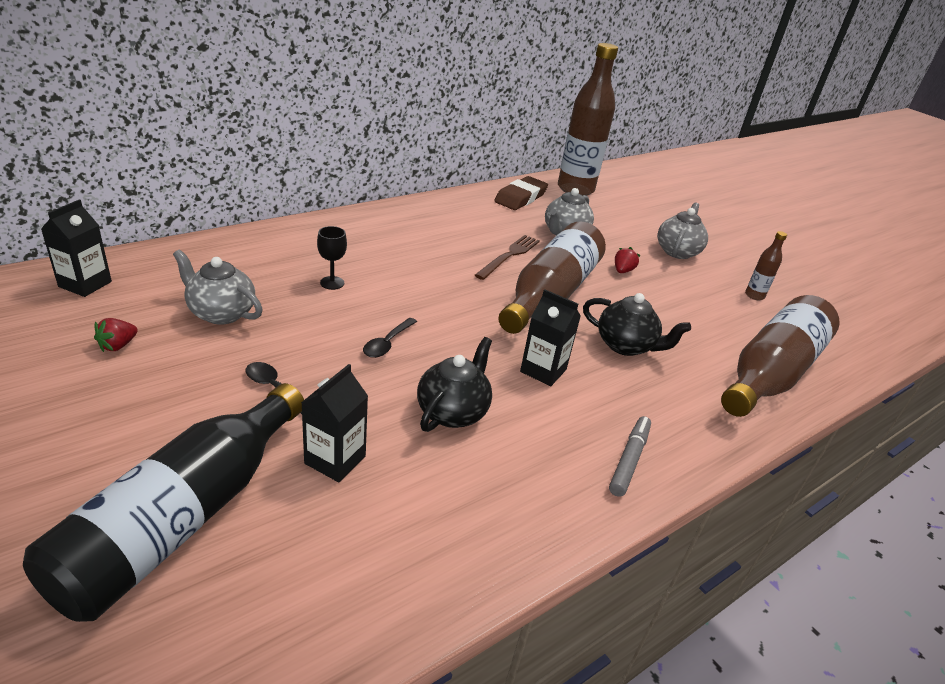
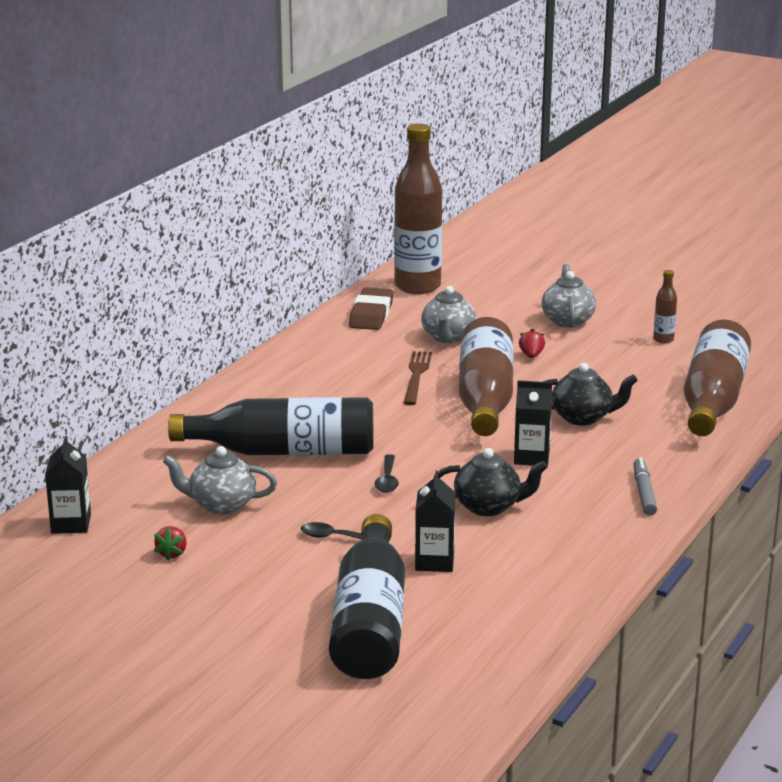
camera: 20 degrees left, 10 degrees down
(332, 283) = (284, 451): black goblet -> black bottle
(453, 412) = (489, 507): black teapot -> black teapot turned 90 degrees clockwise

